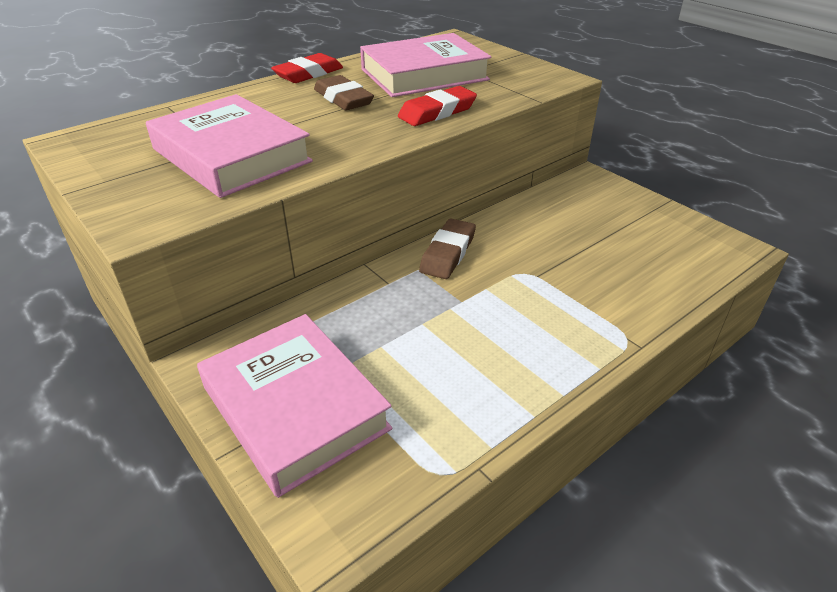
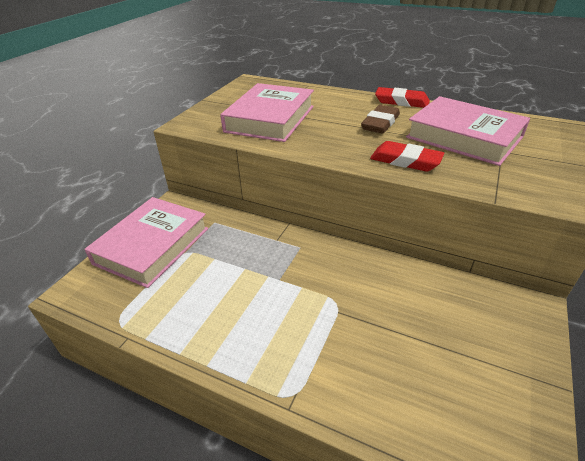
camera: 65 degrees right, 0 degrees up
(448, 253) = (329, 255): brown eraser -> none

